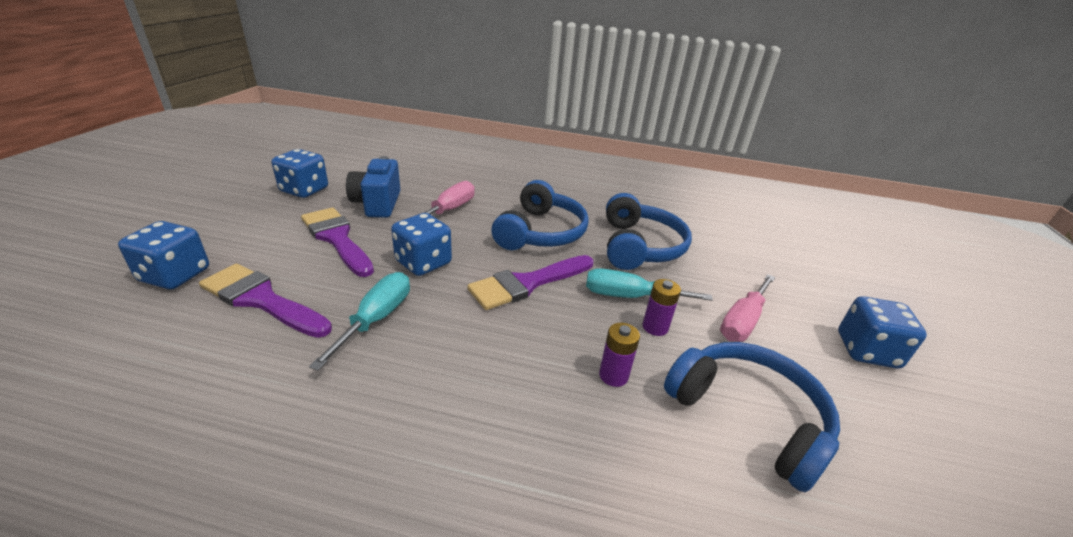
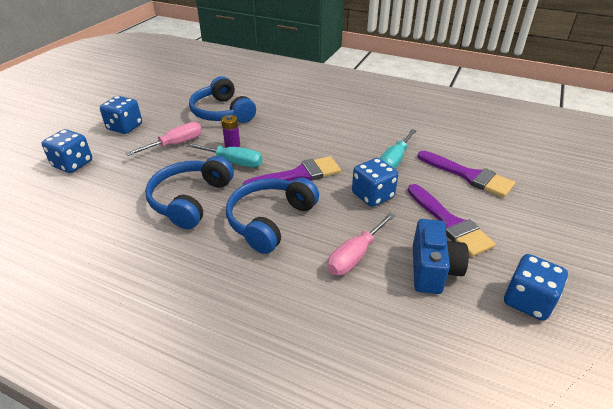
camera: 165 degrees left, 5 degrees up
(175, 275) = (541, 196): blue dice -> blue dice (73, 164)
(613, 375) = (272, 128): purple battery -> none

